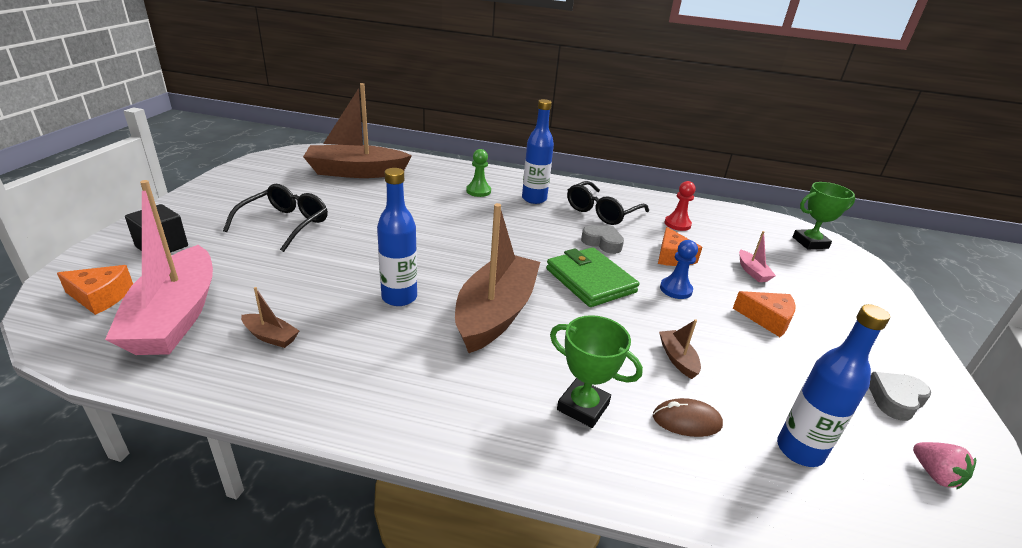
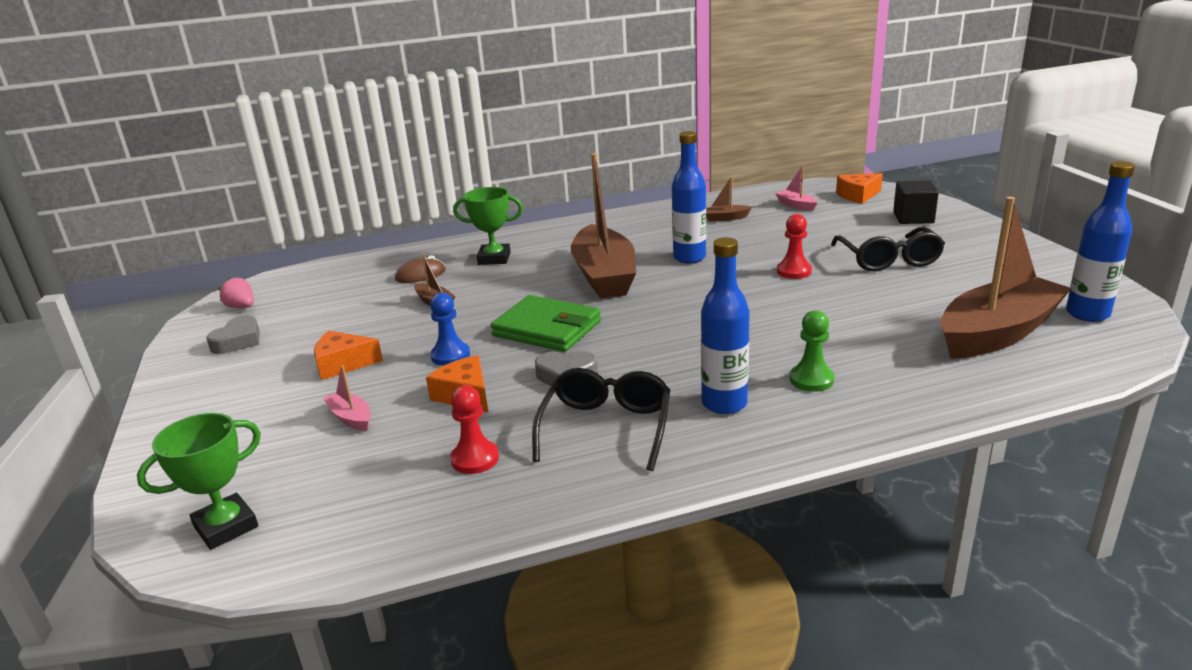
camera: 155 degrees right, 5 degrees down
(175, 316) = (796, 205): pink boat -> pink boat, size x0.40
(358, 245) = (794, 271): none -> red pawn
(799, 450) = (339, 287): blue bottle -> blue bottle (1087, 314)

